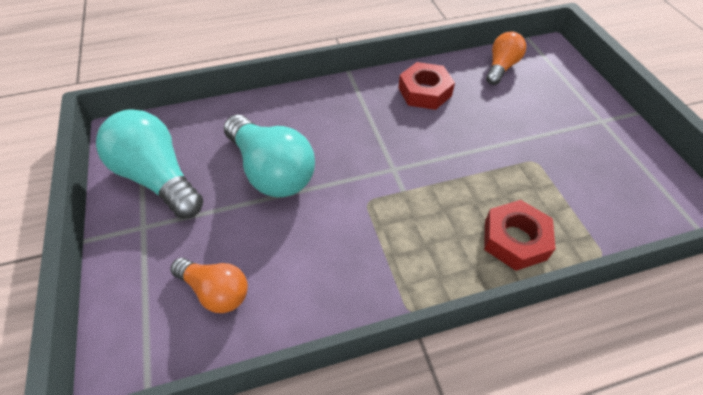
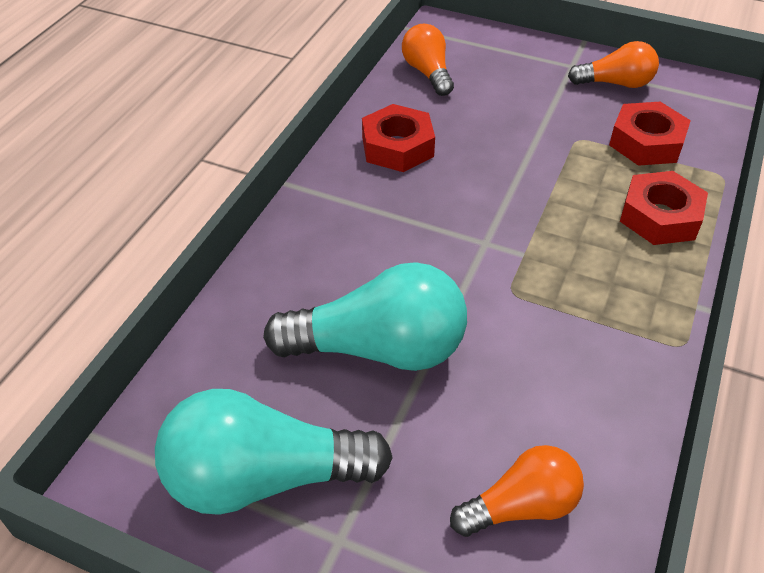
camera: 50 degrees left, 5 degrees down
(579, 196) = (646, 142): none -> red nut
(616, 150) = (615, 83): none -> orange light bulb

